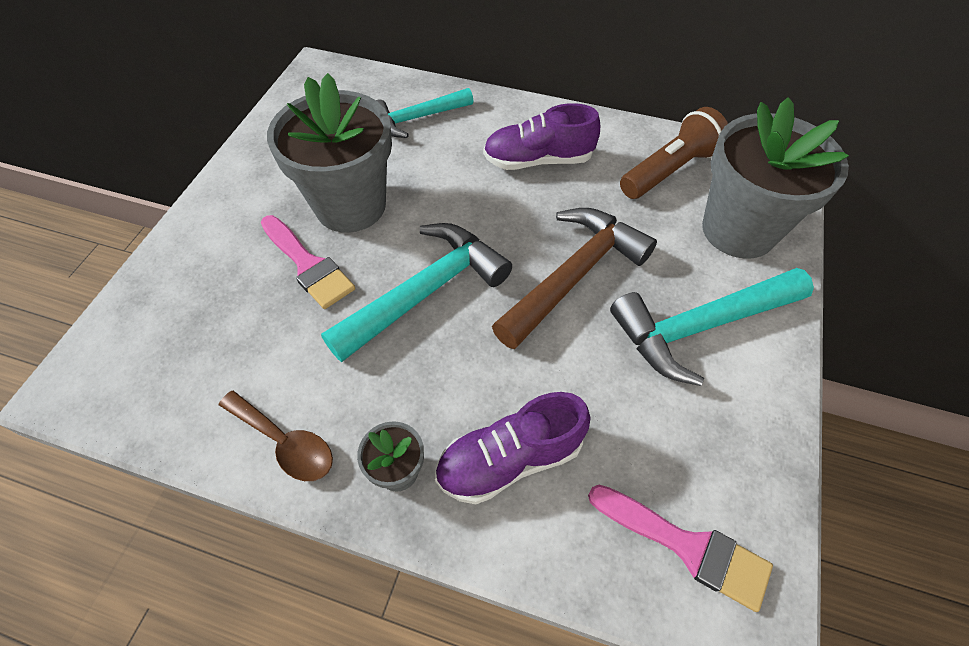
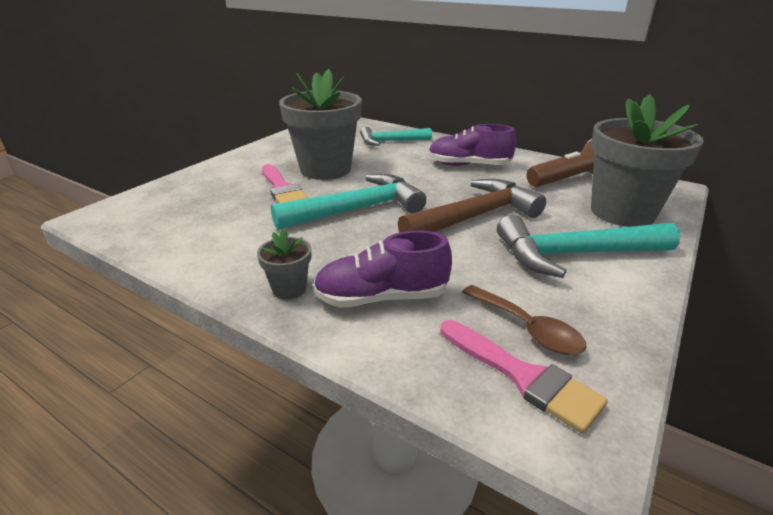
camera: 15 degrees right, 25 degrees down
(285, 443) = (215, 262): brown spoon -> brown spoon (527, 328)

